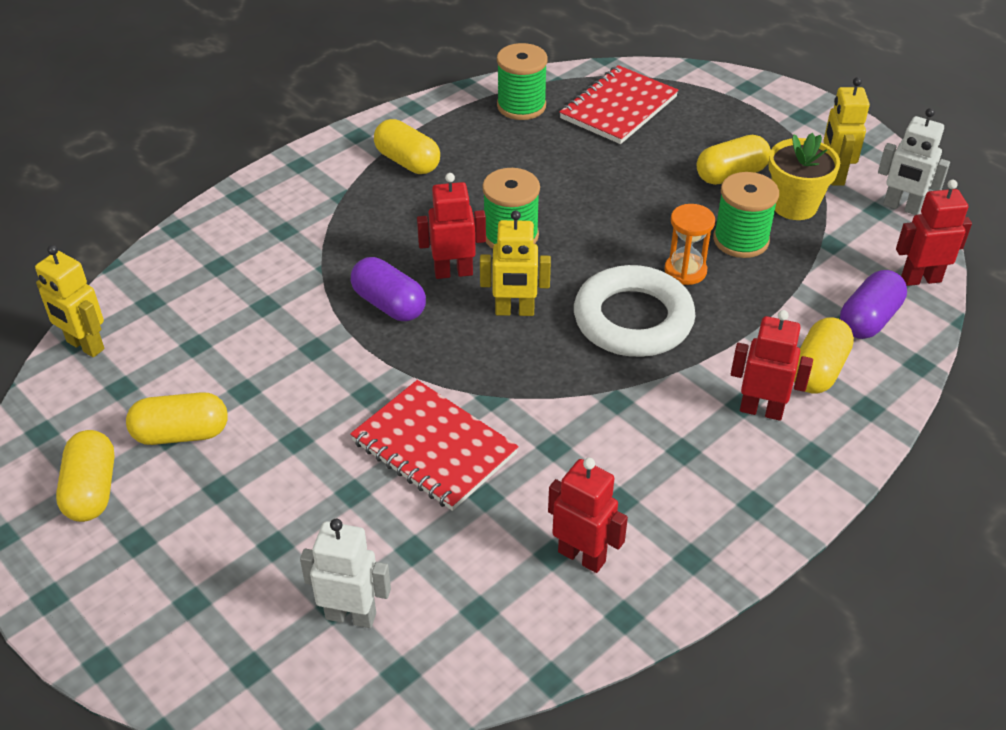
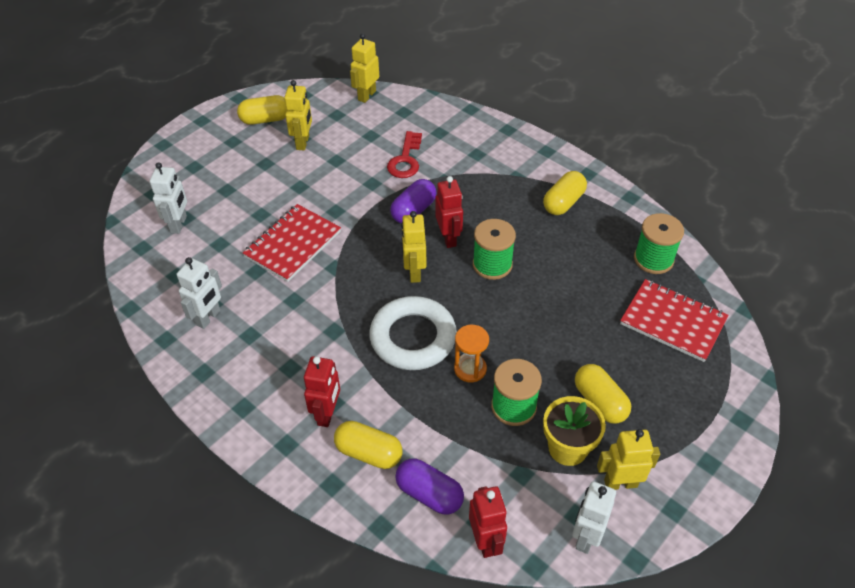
camera: 85 degrees right, 5 degrees up
(181, 434) = (303, 142): yellow capsule -> yellow robot
(271, 306) = (405, 159): none -> red key
(582, 556) = (208, 318): red robot -> white robot

